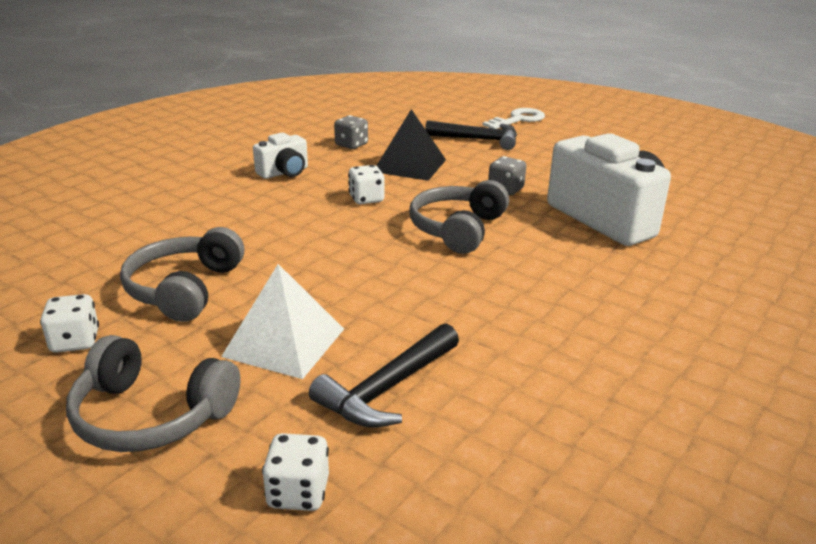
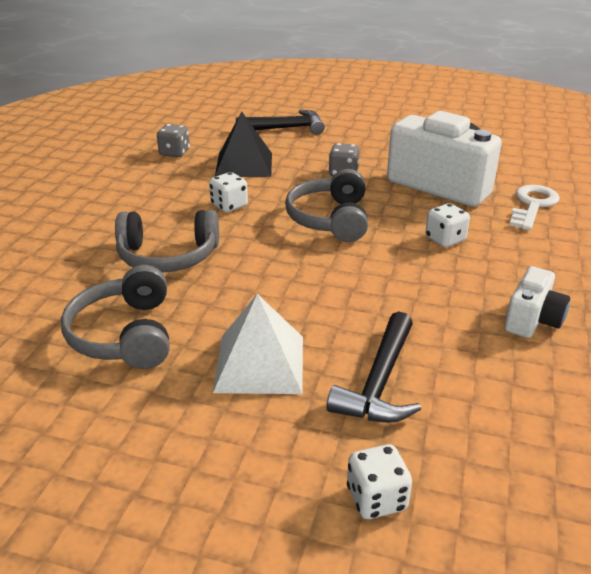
camera: 20 degrees left, 5 degrees up
(75, 341) = (56, 417): white dice -> white dice (445, 239)
(151, 415) = (191, 469): grey headphones -> grey headphones (168, 256)
(284, 172) = (131, 193): white camera -> white camera (532, 320)
(518, 120) = (306, 103): white key -> white key (532, 205)

